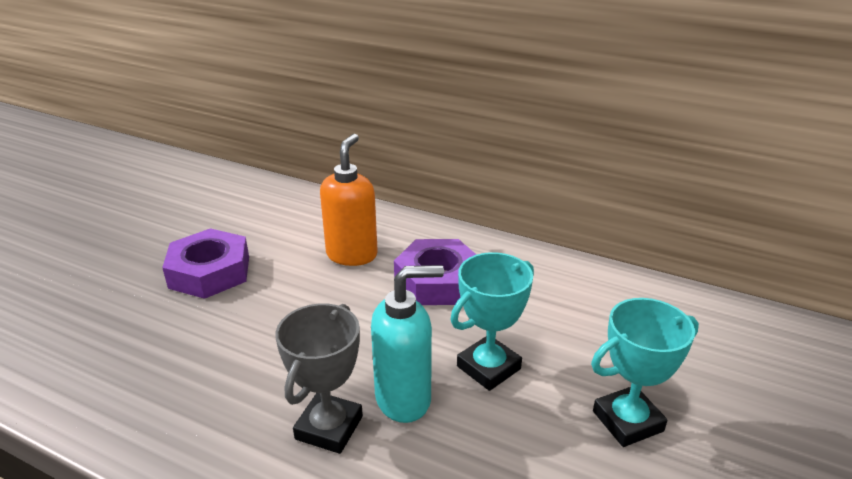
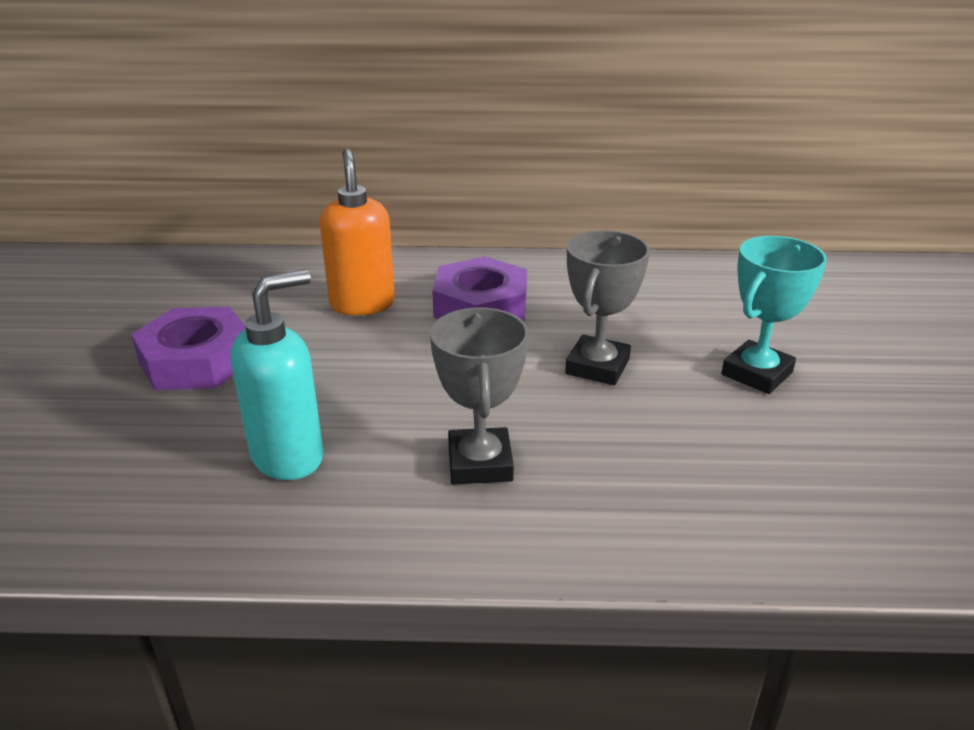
camera: 25 degrees left, 0 degrees up
(404, 399) = (536, 416): turquoise soap dispenser -> turquoise soap dispenser (288, 457)
(488, 367) = (597, 366): turquoise trophy -> grey trophy

